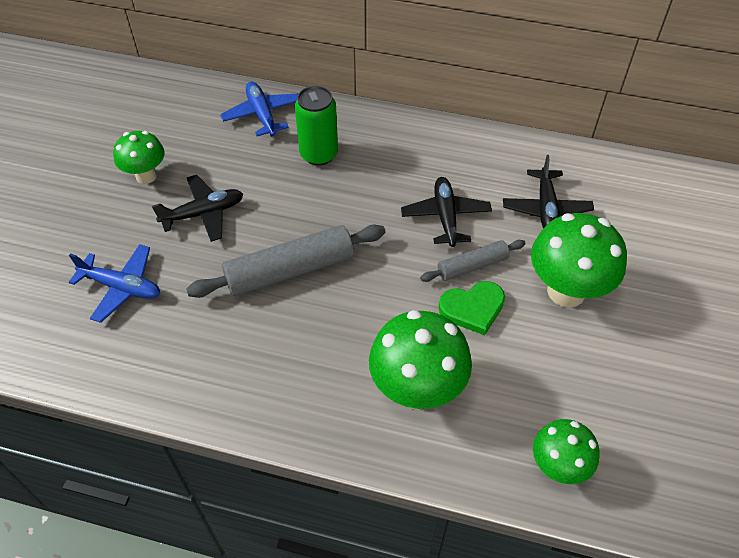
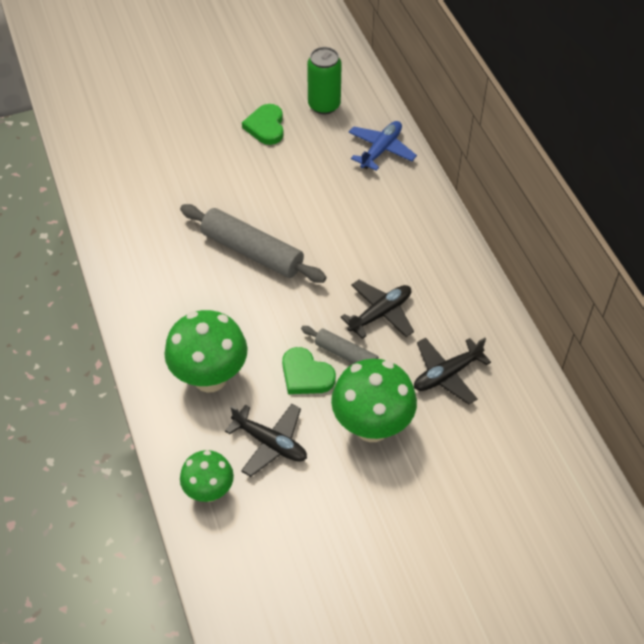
camera: 55 degrees right, 0 degrees up
(121, 287) = (167, 175): blue plane -> none
(146, 176) = (266, 127): green mushroom -> green heart
(203, 213) = (260, 176): black plane -> black plane (270, 443)
(319, 154) = (373, 205): green can -> green can (324, 105)

